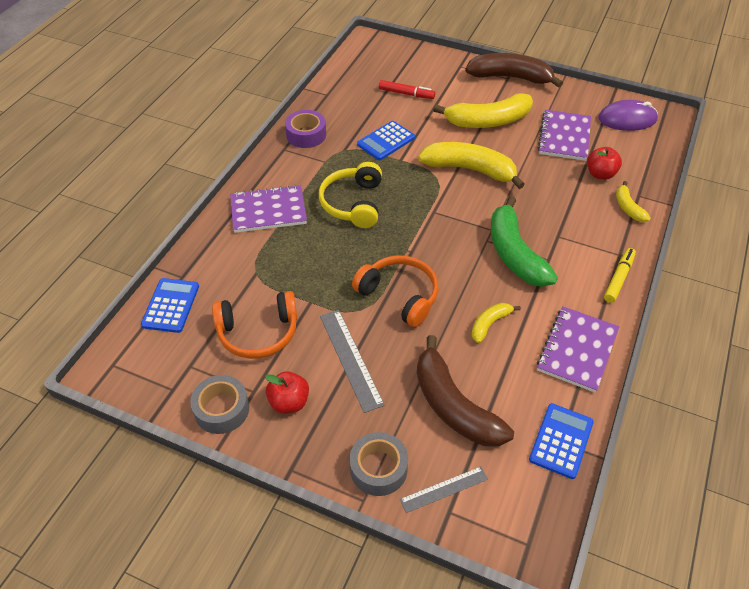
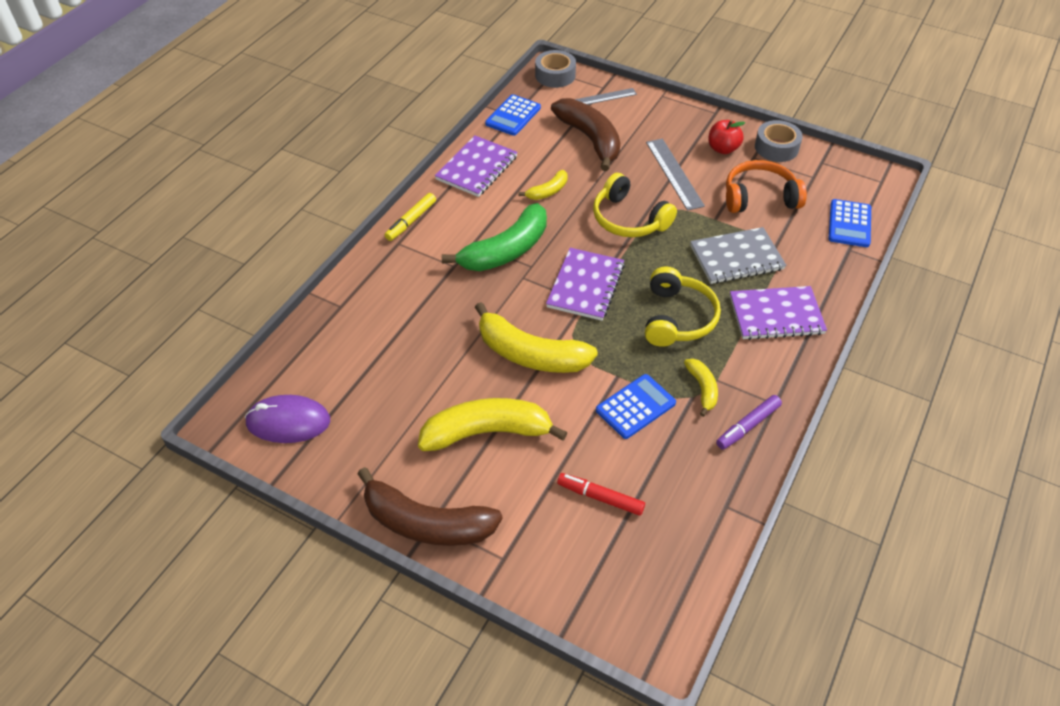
camera: 175 degrees left, 0 degrees up
(294, 260) = (736, 258): none -> grey notebook
(306, 135) = (747, 426): purple tape -> purple marker
(378, 468) = (651, 109): grey tape -> grey tape (555, 75)
(399, 296) = (629, 219): orange headphones -> yellow headphones
(514, 253) = (506, 251): green banana -> green banana turned 60 degrees clockwise
(564, 137) = (390, 397): purple notebook -> purple notebook (585, 286)
(600, 174) = (370, 337): red apple -> none
(628, 207) = (361, 292): yellow banana -> yellow banana (702, 389)

